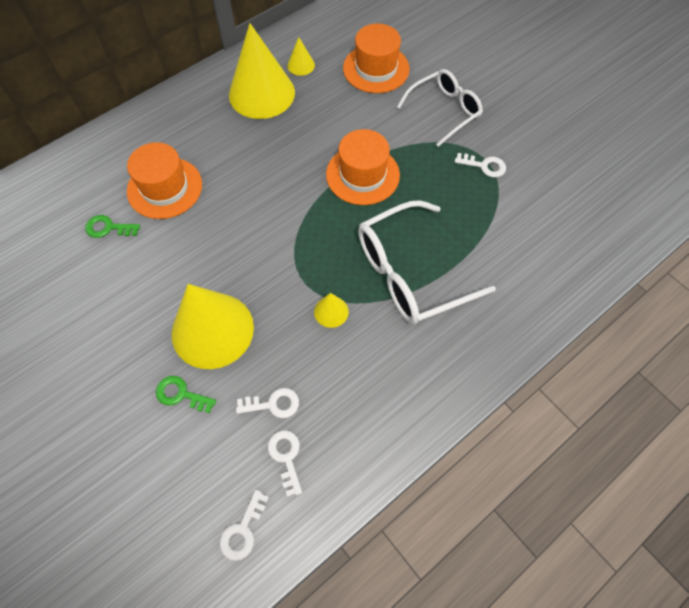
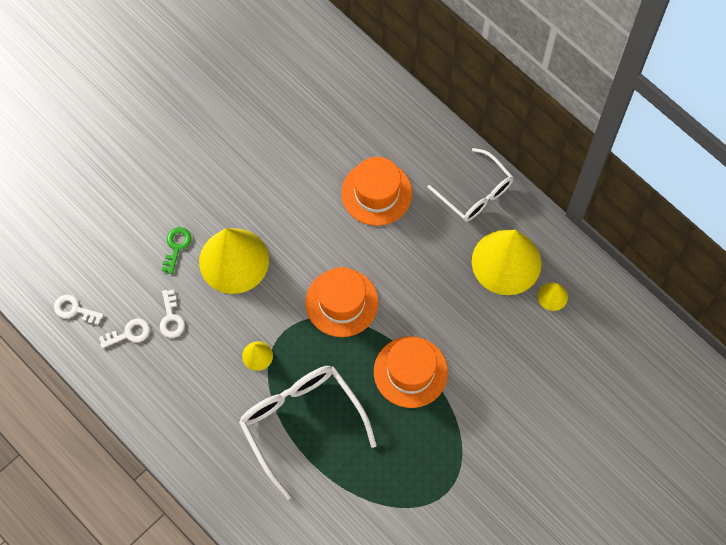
camera: 85 degrees right, 5 degrees up
(108, 228) = (328, 155): green key -> none
(376, 68) = (559, 376): orange hat -> orange hat (341, 302)
(444, 110) = (506, 452): white glasses -> white glasses (476, 193)
(484, 166) = (435, 493): white key -> none

